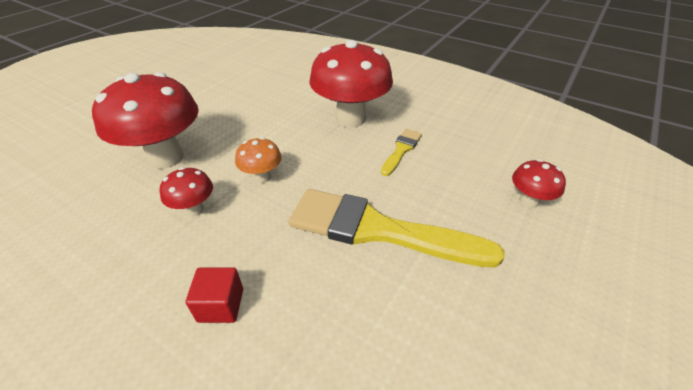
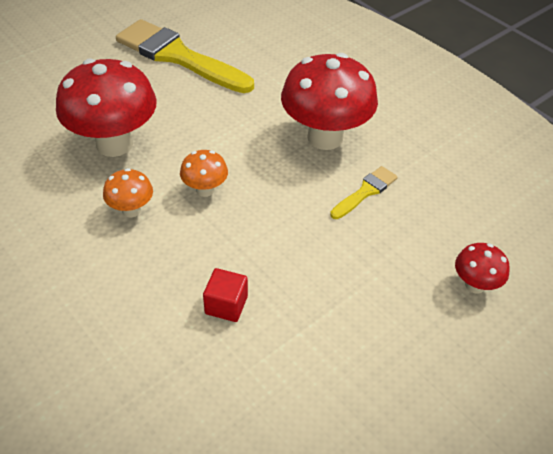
camera: 15 degrees right, 5 degrees up
(194, 209) = (131, 210): red mushroom -> orange mushroom
(221, 305) = (135, 307): red cube -> red cube (226, 305)
(379, 230) = (301, 276): yellow brush -> yellow brush (179, 57)

